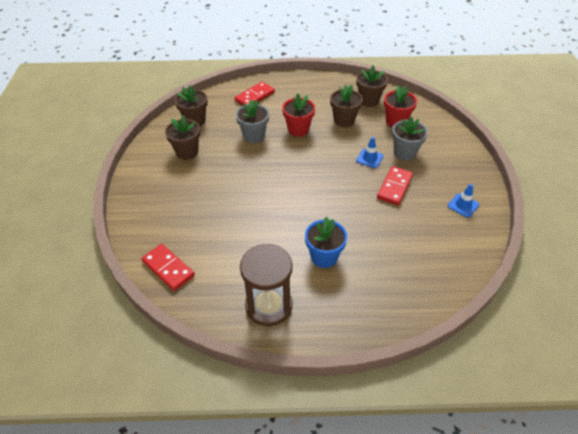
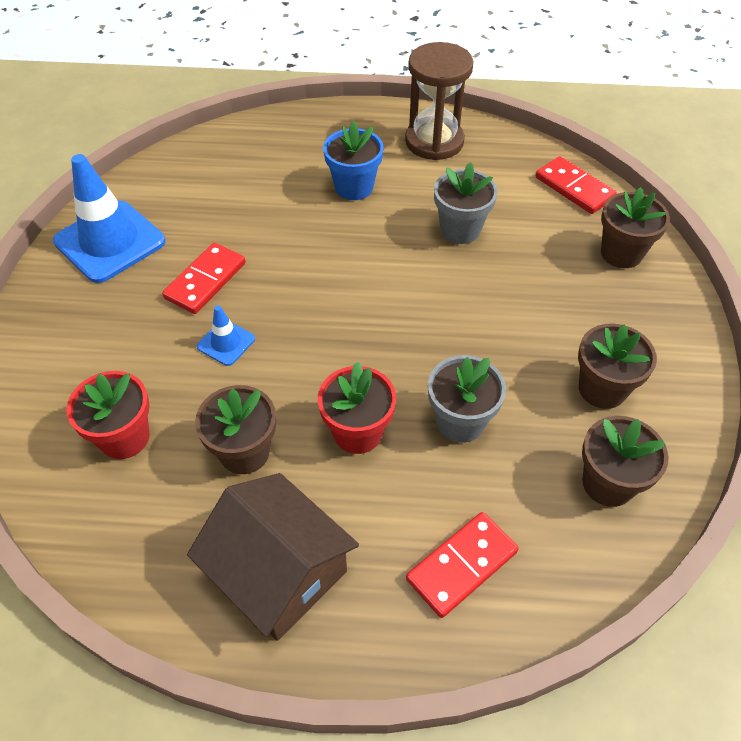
camera: 175 degrees left, 5 degrees up
(319, 91) = (279, 572): none -> brown house
(368, 101) = (158, 518): brown flower pot -> brown flower pot (621, 253)
(405, 153) = (150, 350): grey flower pot -> grey flower pot (460, 229)
(463, 205) = (110, 241): blue traffic cone -> blue traffic cone, size x2.13

